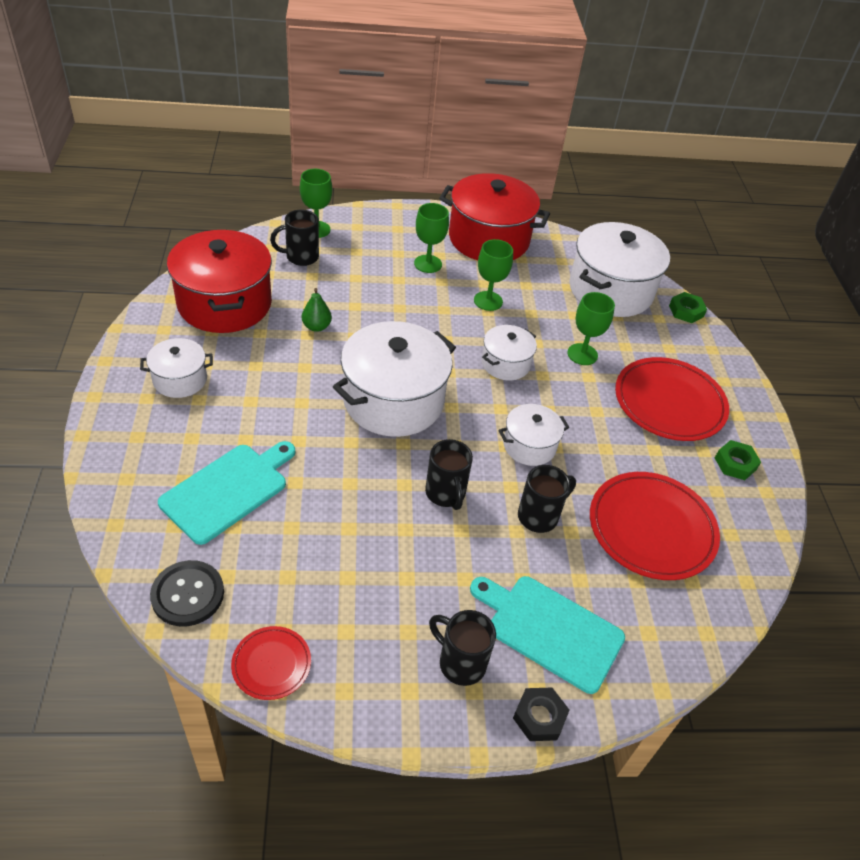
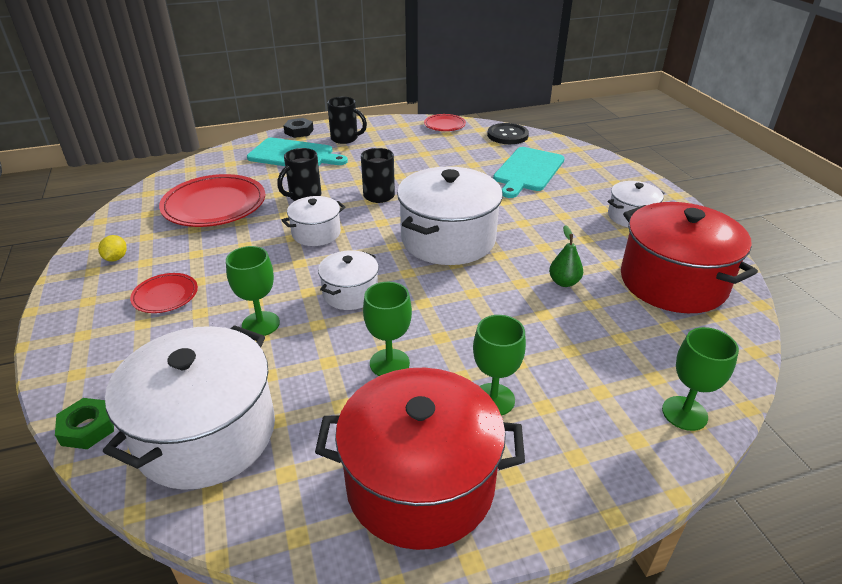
camera: 170 degrees right, 10 degrees down
(301, 257) = (658, 360): black mug -> none
(669, 403) = (165, 295): red plate -> red plate, size x0.51
(735, 463) = (116, 258): green nut -> yellow lemon

